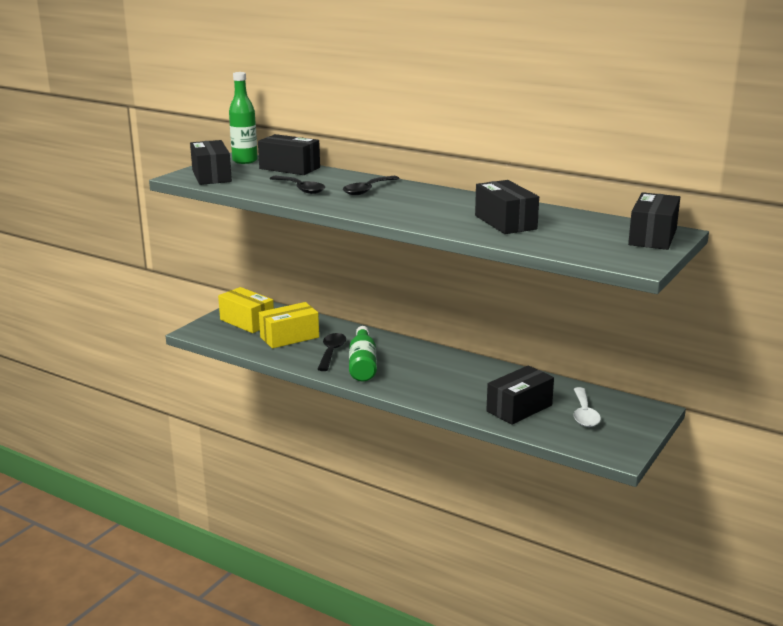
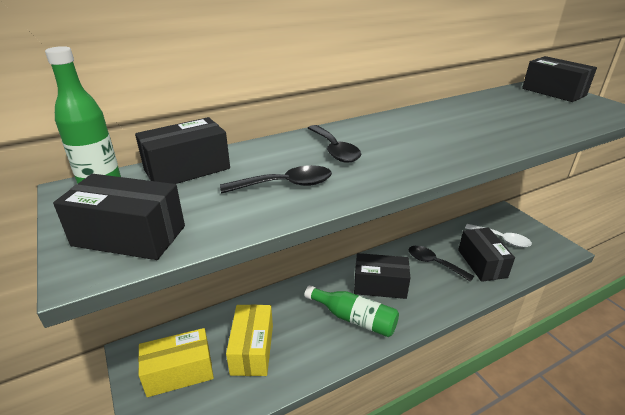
camera: 60 degrees left, 10 degrees up
(331, 352) = (312, 330): black spoon -> black spoon (434, 263)
(505, 222) = (493, 122): black box -> black box (380, 285)

